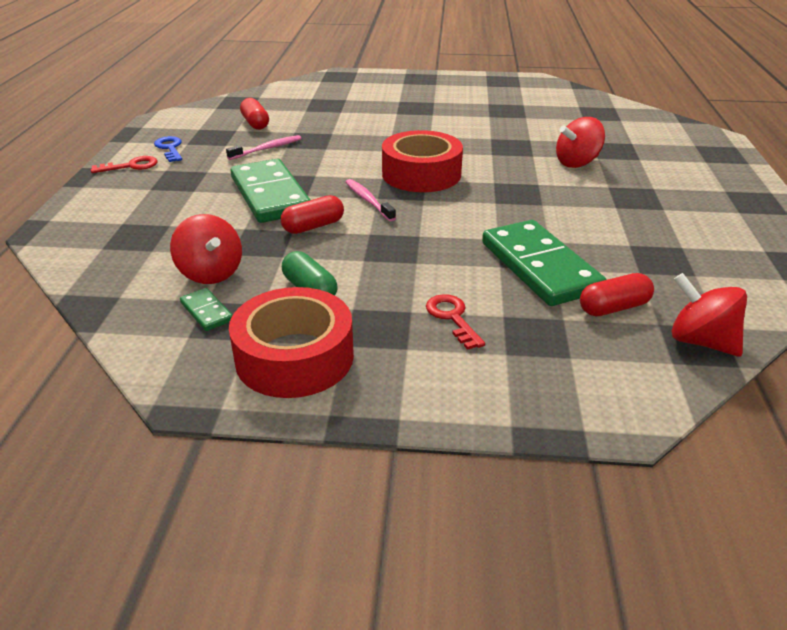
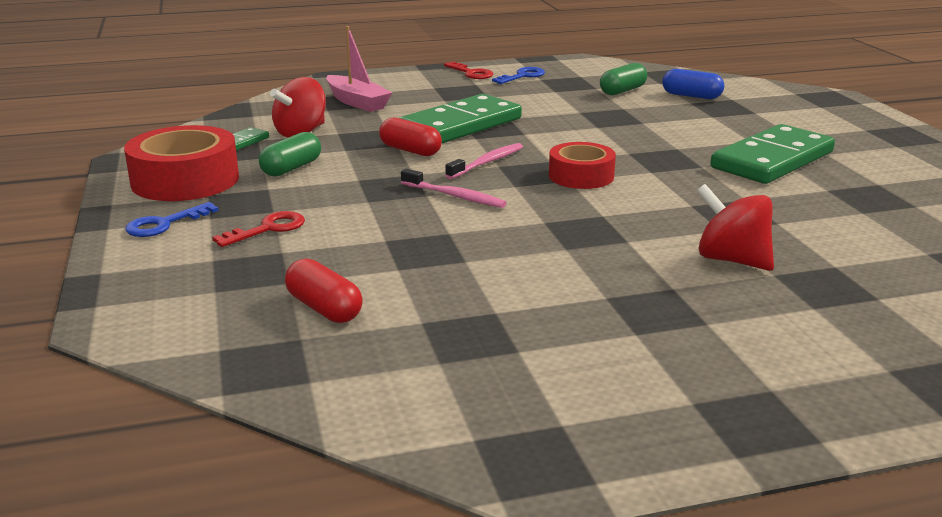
camera: 70 degrees right, 10 degrees down
(149, 231) = (357, 102): none -> pink boat
(255, 123) = (622, 91): red capsule -> green capsule
(267, 149) = (565, 106): pink toothbrush -> pink toothbrush (455, 196)
(293, 107) = (691, 96): none -> blue capsule
(410, 378) = (164, 224): none -> blue key
(421, 174) = (581, 176): red tape -> red tape, size x0.63
(539, 267) = (396, 260): green domino -> green domino (772, 160)
(700, 341) = (269, 366): red spinning top -> none

